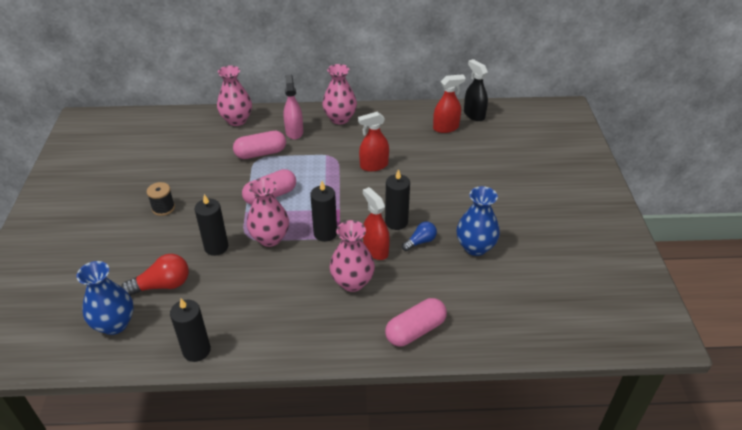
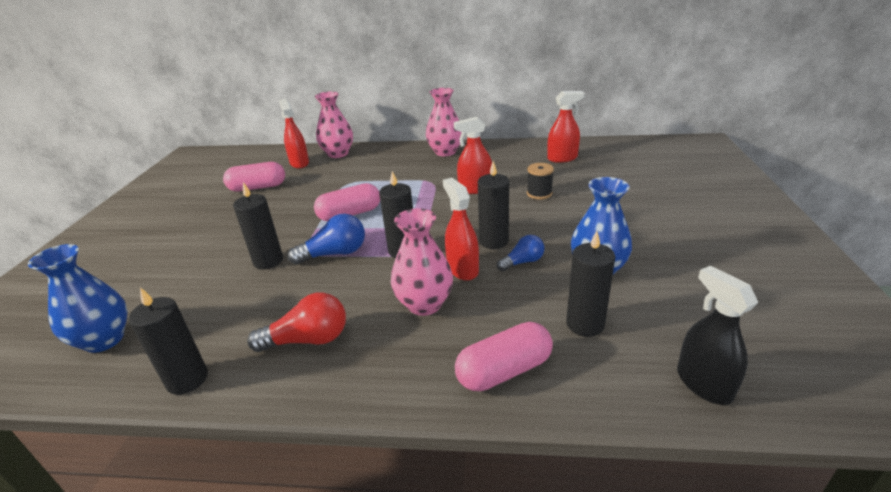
camera: 10 degrees right, 10 degrees down
(162, 285) = (186, 298): red light bulb -> red light bulb (308, 340)
(163, 208) = (228, 223): black spool -> black spool (539, 193)
(202, 133) = (299, 163): none -> red spray bottle
(261, 153) = (352, 179): pink capsule -> pink capsule (258, 187)
(270, 238) = (335, 254): pink vase -> blue light bulb
(294, 132) = (394, 162): pink spray bottle -> none
(467, 293) = (585, 324): none -> black candle
(474, 115) = (595, 148): black spray bottle -> black spray bottle (703, 384)

